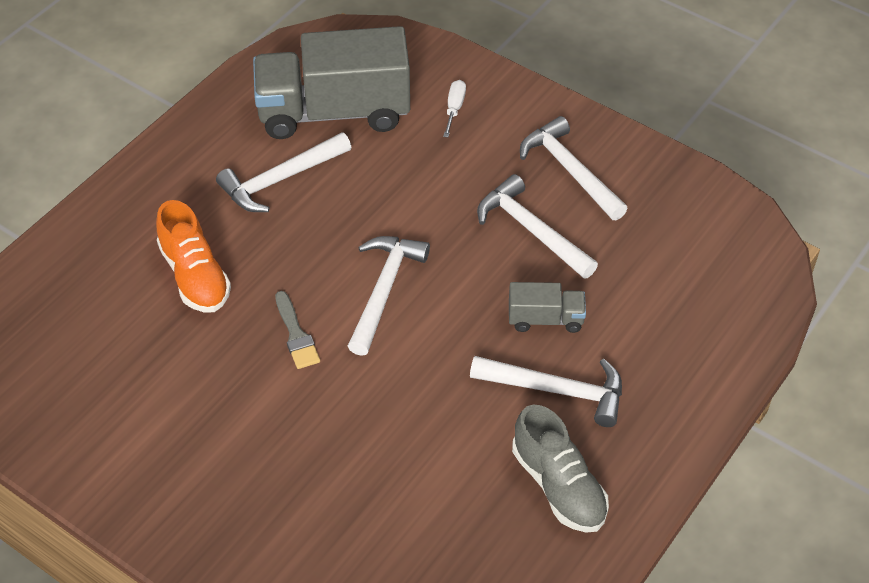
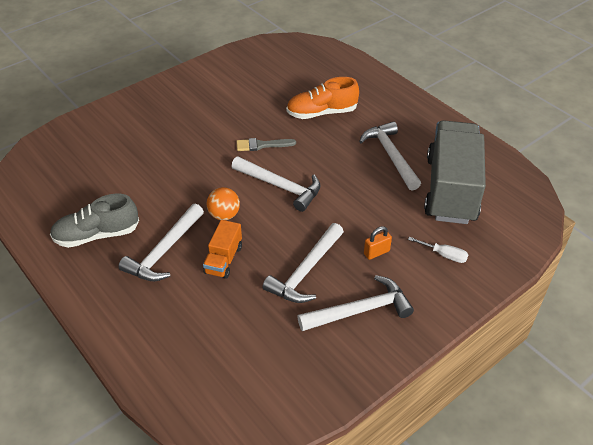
camera: 105 degrees right, 5 degrees down
(463, 341) = (224, 215): none -> orange ball
(473, 169) = (376, 252): none -> orange padlock
(531, 230) = (306, 271): white hammer -> white hammer turned 150 degrees clockwise
(545, 319) = (223, 259): grey truck -> orange truck

